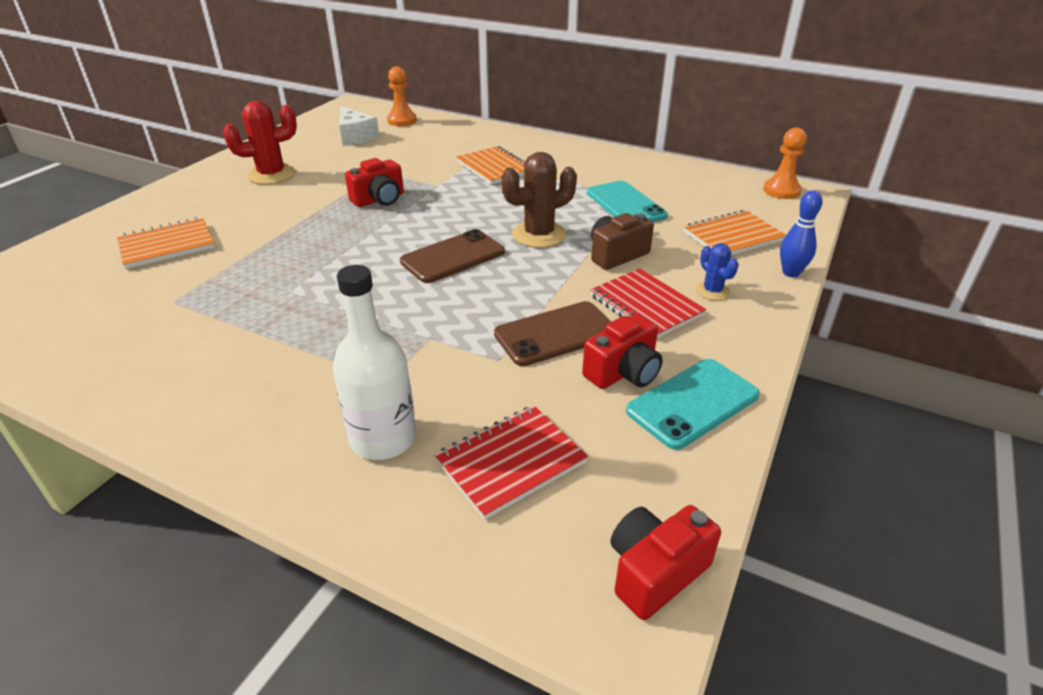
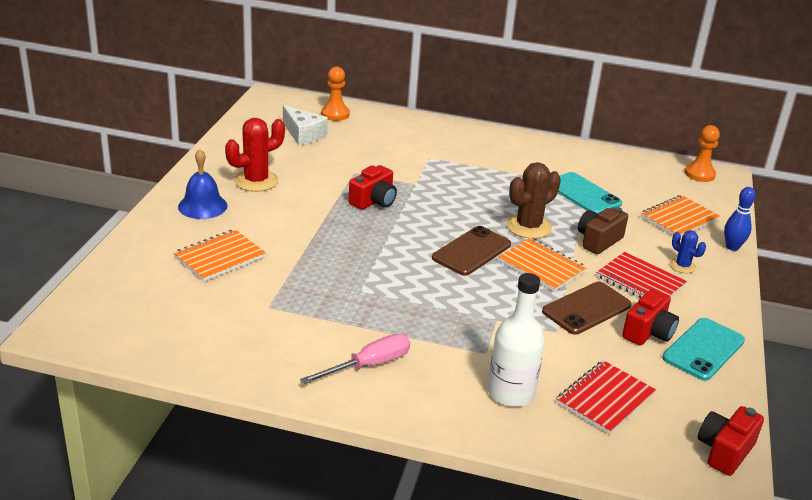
camera: 15 degrees left, 5 degrees down
(197, 195) = (202, 206): none -> blue bell
(227, 382) = (368, 365): none -> pink screwdriver
(494, 167) = (453, 163): orange notebook -> orange notebook (541, 266)

